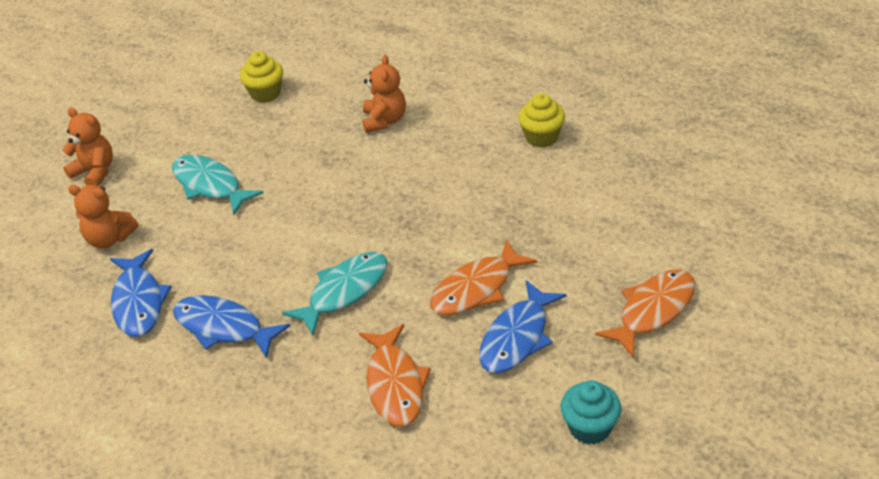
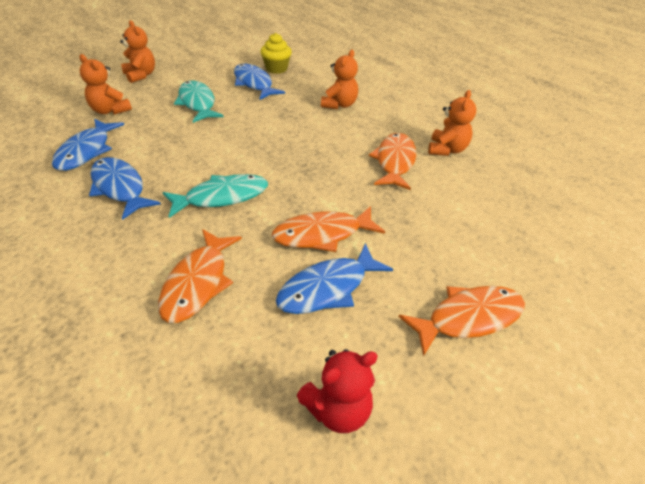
camera: 20 degrees right, 0 degrees up
(256, 128) = (254, 83): none -> blue fish
(495, 175) = (394, 162): none -> orange fish
(541, 137) = (447, 150): yellow cupcake -> orange teddy bear
(589, 428) = (338, 409): turquoise cupcake -> red teddy bear

